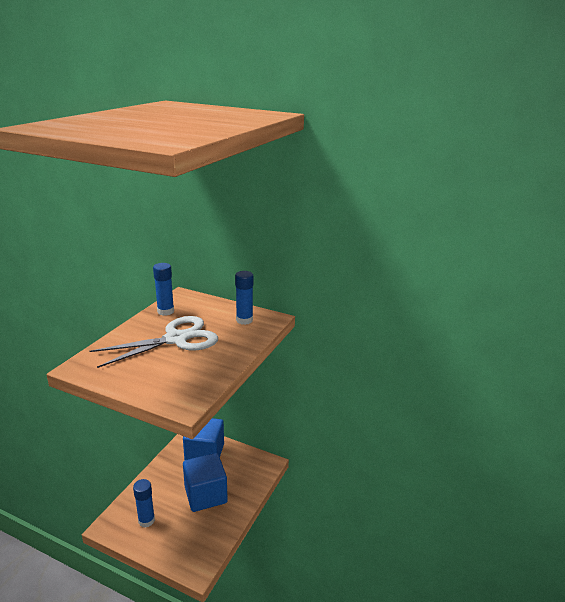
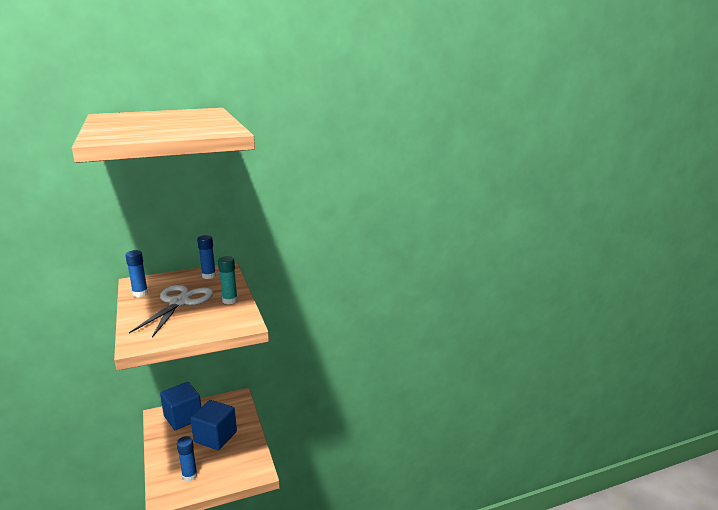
camera: 45 degrees left, 5 degrees down
(216, 362) = (230, 301): none -> turquoise glue stick

